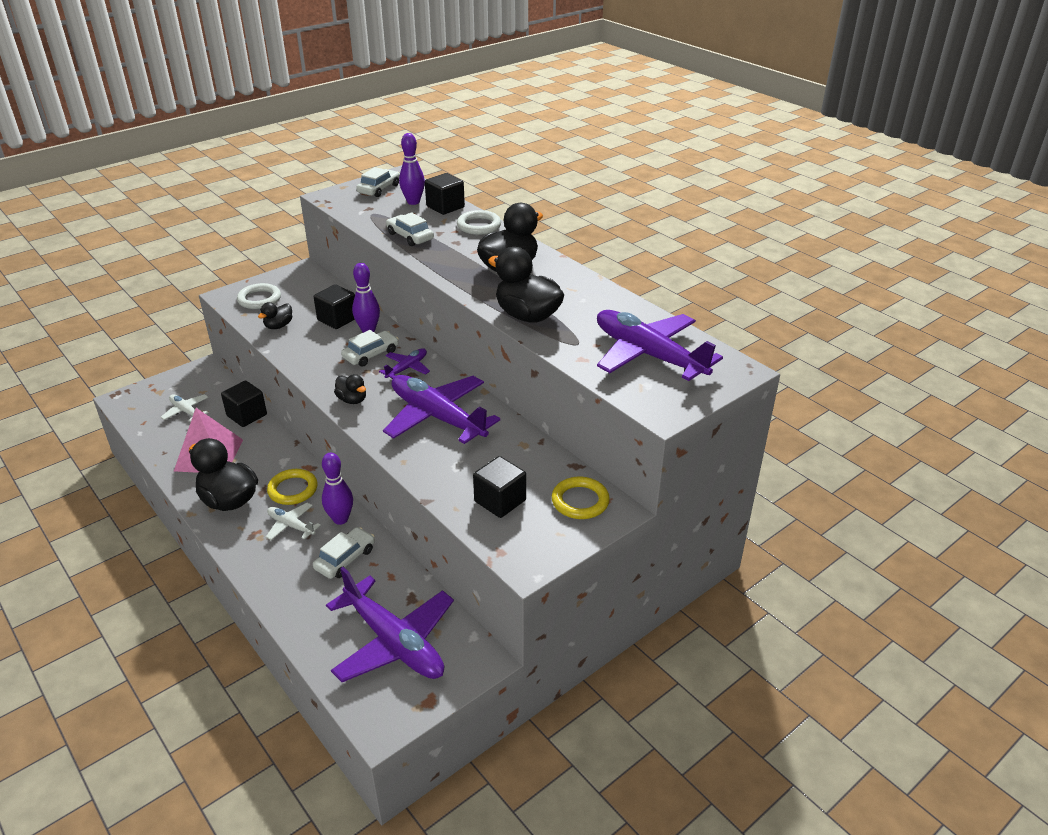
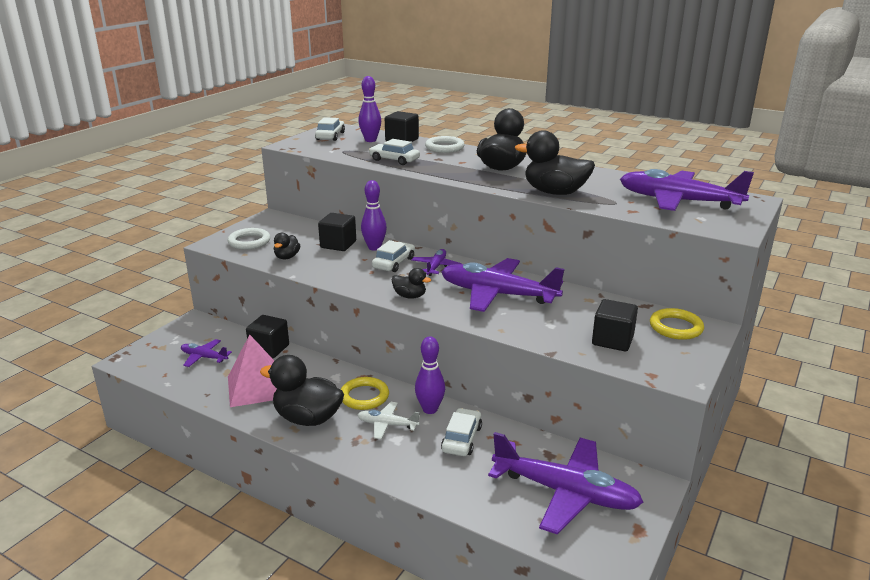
camera: 20 degrees left, 10 degrees down
(186, 411) = (204, 357): white plane -> purple plane

